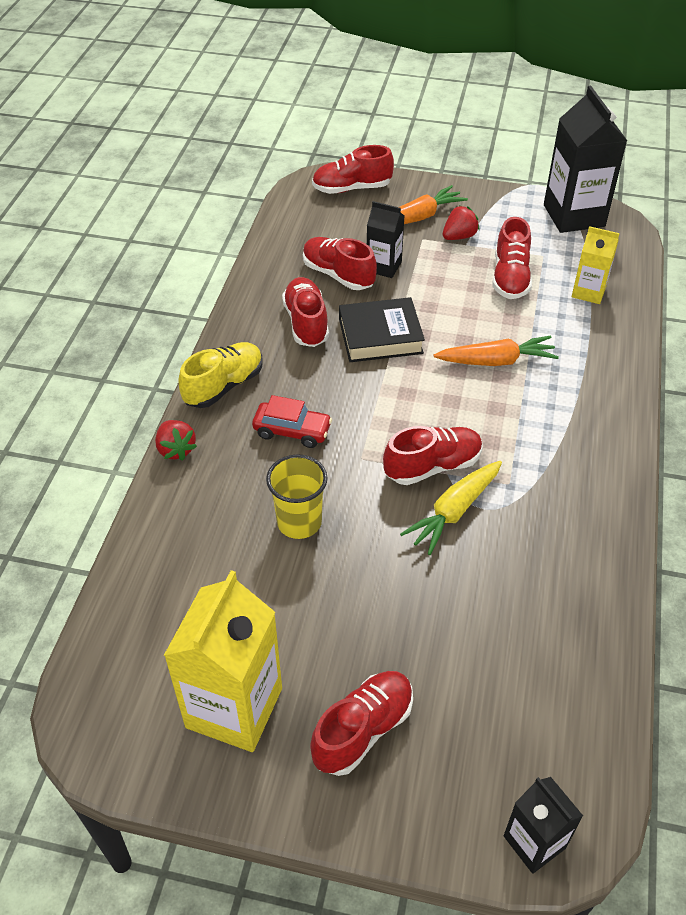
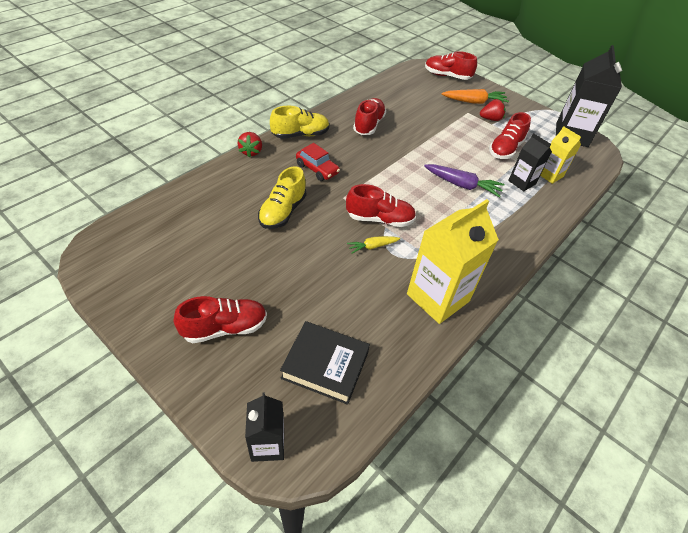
camera: 25 degrees right, 0 degrees up
(234, 707) = (170, 280): yellow carton -> yellow carton (438, 298)
(299, 522) = (282, 212): yellow cup -> yellow shoe
(338, 275) = (405, 111): red shoe -> none
(380, 336) = (404, 146): black book -> black book (325, 365)
(383, 266) = (434, 116): black carton -> black carton (521, 182)
(454, 511) = (372, 246): yellow carrot -> yellow carrot, size x0.59
(496, 361) = (462, 185): orange carrot -> purple carrot

